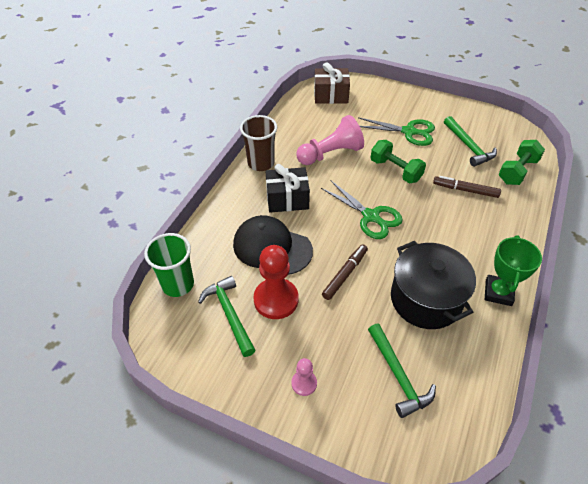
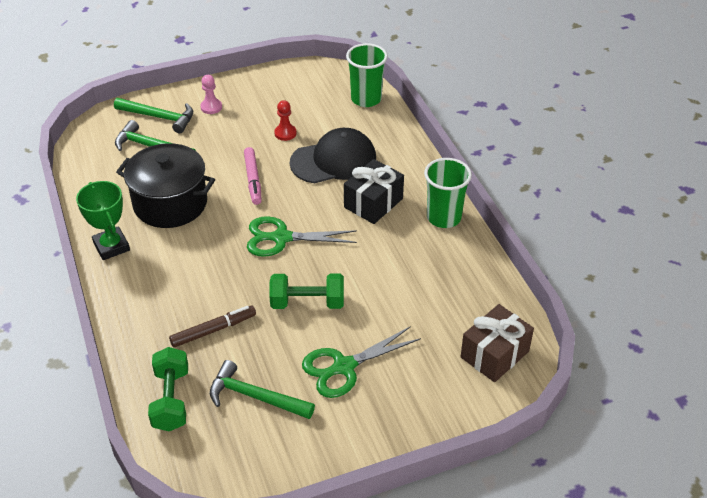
camera: 135 degrees right, 5 degrees down
(229, 314) = (306, 107): green hammer -> green hammer (159, 117)
(261, 163) = (443, 217): brown cup -> green cup
(276, 299) = (285, 133): red pawn -> red pawn, size x0.51
(330, 154) = (393, 274): pink pawn -> none
(345, 274) = (253, 180): brown marker -> pink marker

